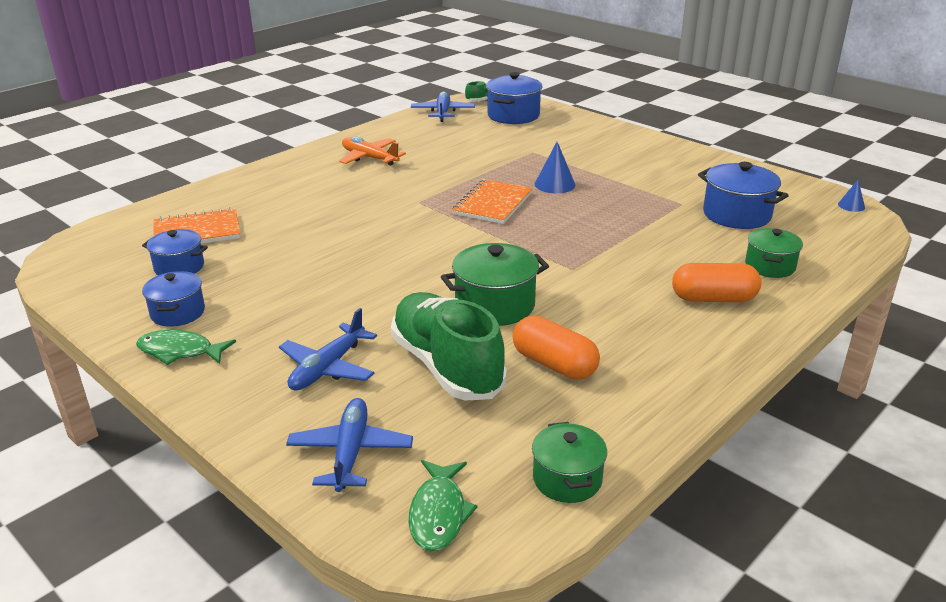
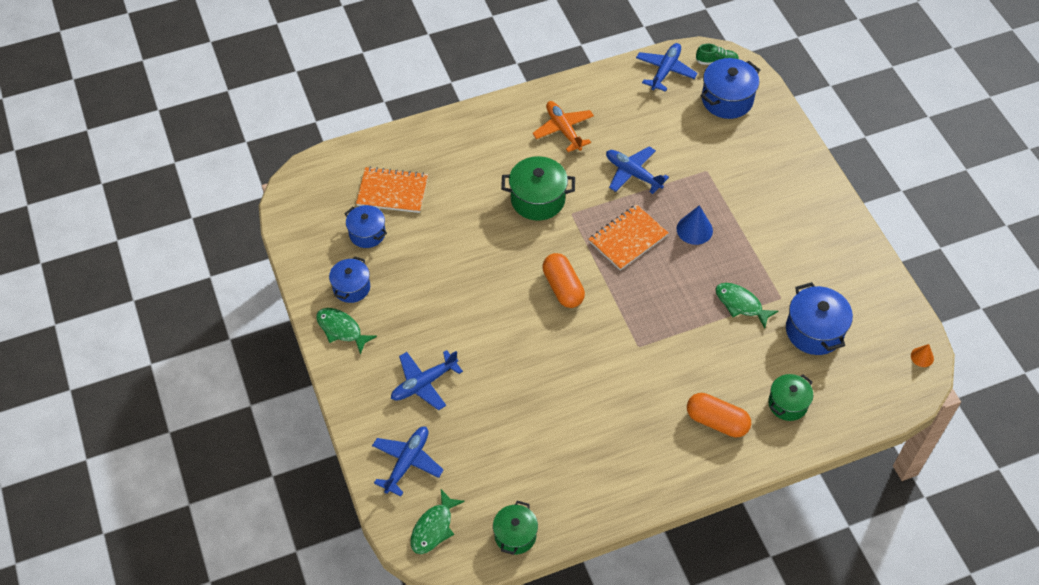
camera: 25 degrees right, 25 degrees up
(446, 366) = (497, 412): green shoe -> none
(462, 167) = (632, 173): none -> blue plane
(495, 305) = (560, 365): green pot -> green pot (538, 199)
(554, 364) = (564, 440): orange capsule -> orange capsule (563, 288)
(648, 216) = (741, 304): none -> green fish
(851, 205) = (922, 357): blue cone -> orange cone

